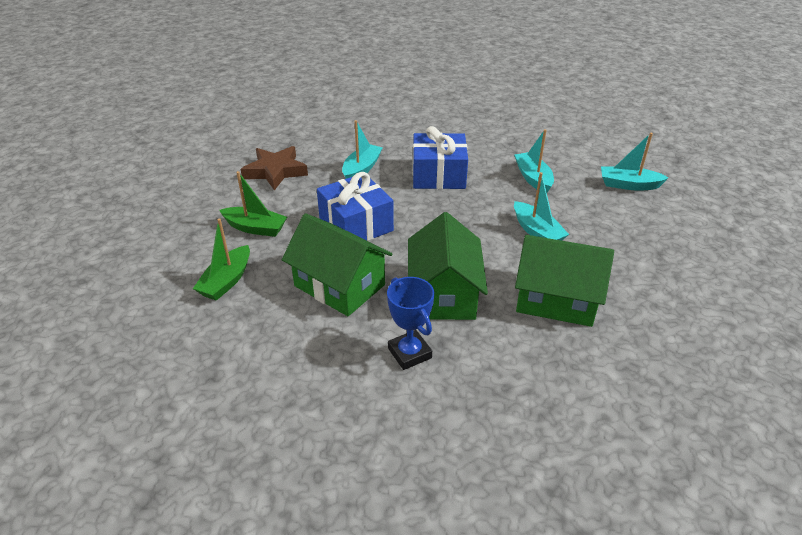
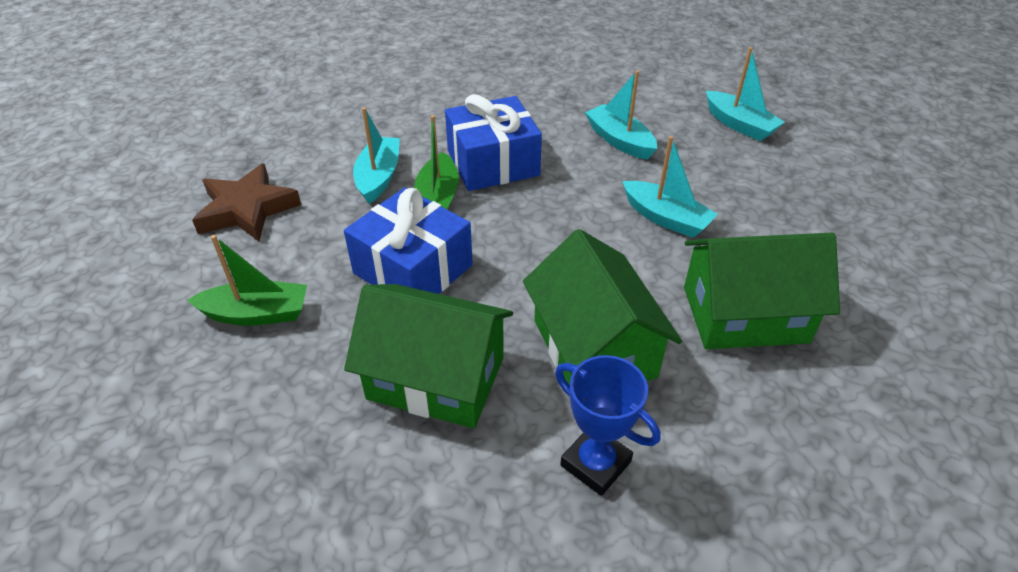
camera: 20 degrees left, 5 degrees up
(226, 281) = (249, 422): green boat -> green boat (437, 199)
(628, 185) = (739, 125): turquoise boat -> turquoise boat turned 120 degrees counterclockwise

